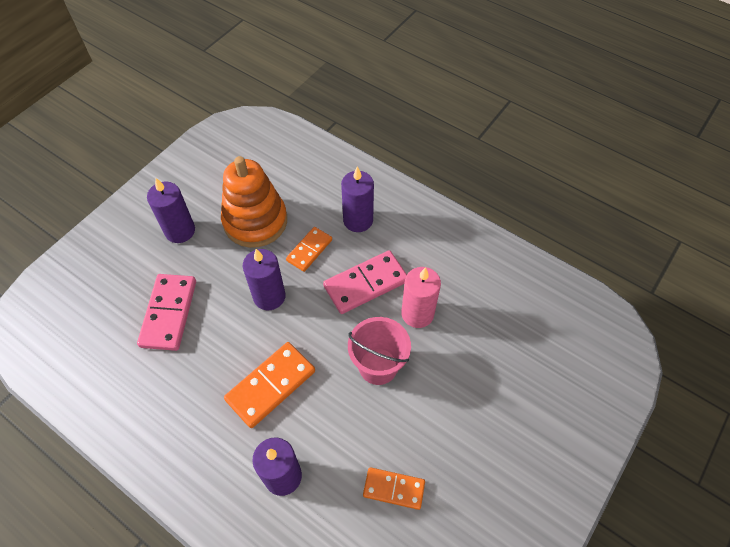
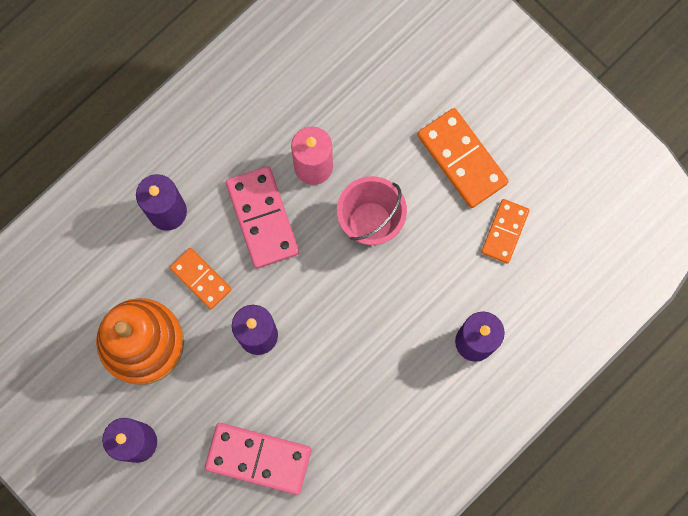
camera: 80 degrees left, 20 degrees up
(270, 385) = (372, 344): orange domino -> orange domino (461, 159)

